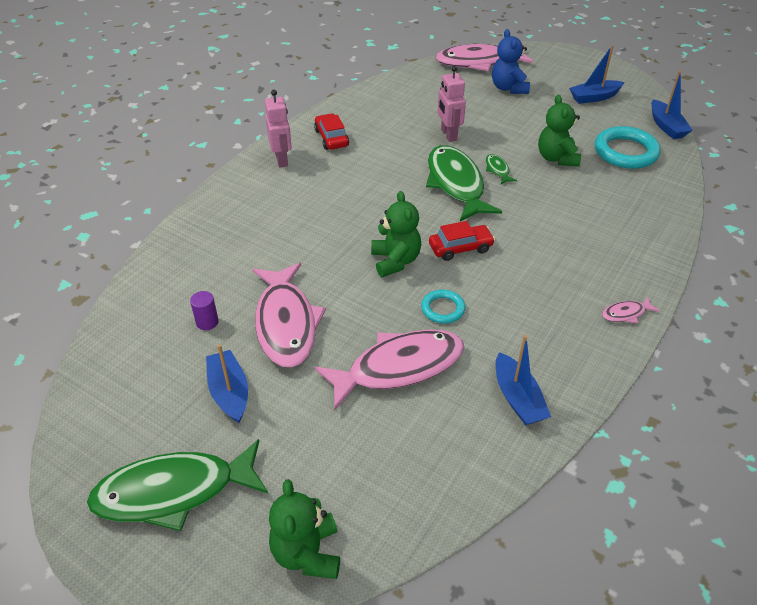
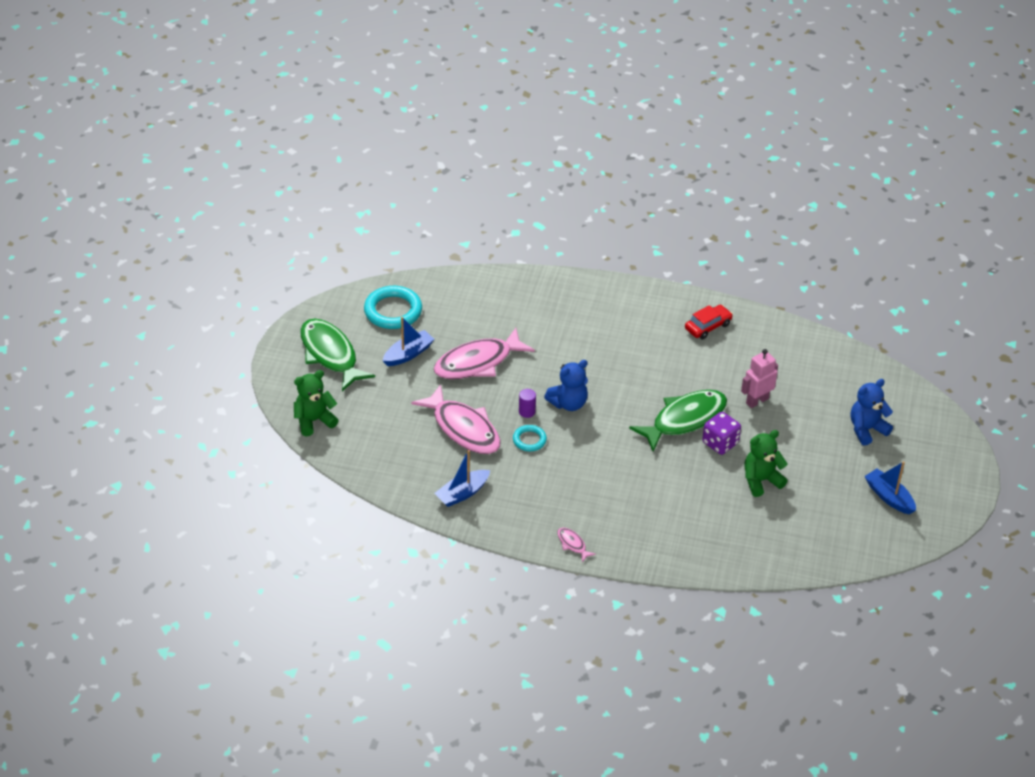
camera: 70 degrees right, 0 degrees up
(207, 322) = (461, 324): purple cylinder -> purple cylinder (527, 412)
(282, 160) = (659, 305): pink robot -> none
(395, 261) = (568, 403): green teddy bear -> blue teddy bear
(460, 248) = (602, 437): red car -> none
(478, 62) = (905, 398): pink fish -> none
(497, 170) = (720, 443): green fish -> purple dice
(625, 152) = (799, 529): turquoise ring -> turquoise ring (393, 311)
(666, 126) = (865, 557): blue boat -> none

